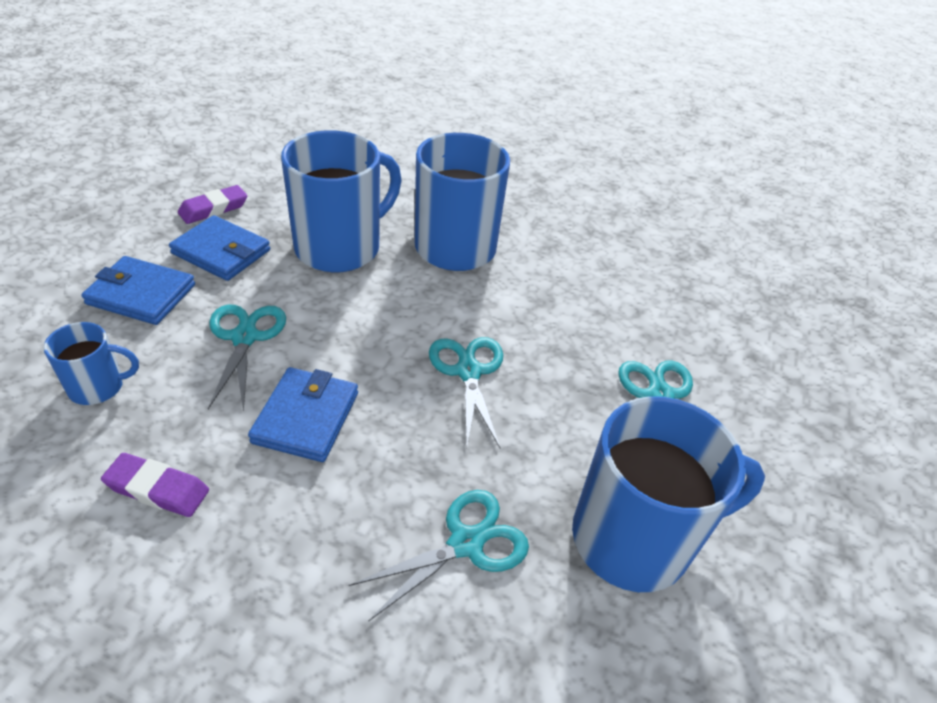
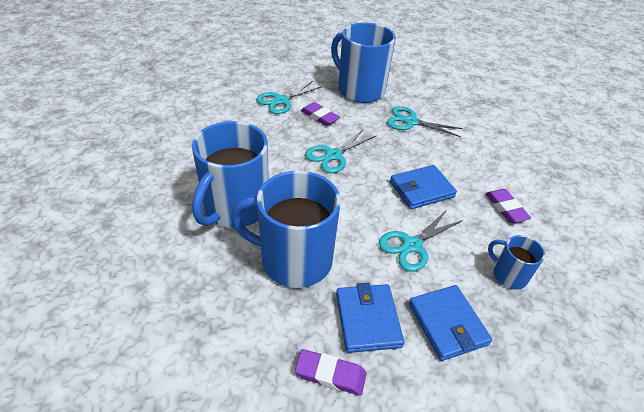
camera: 125 degrees left, 0 degrees up
(579, 416) = (320, 117): none -> purple eraser

